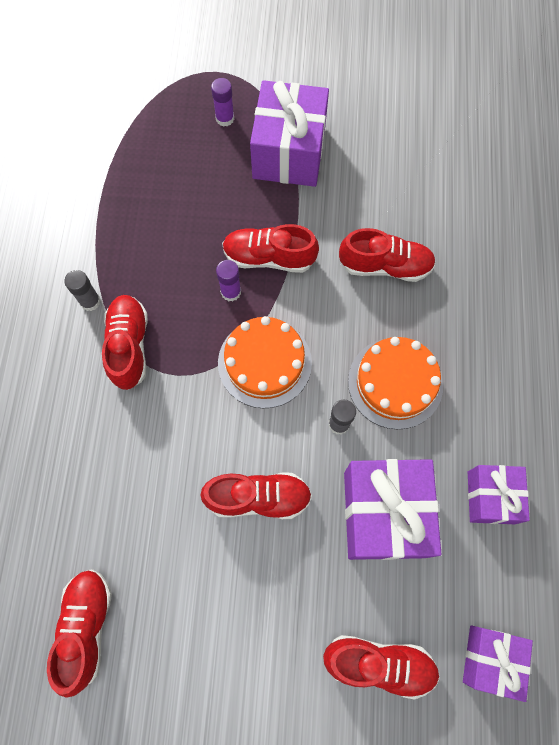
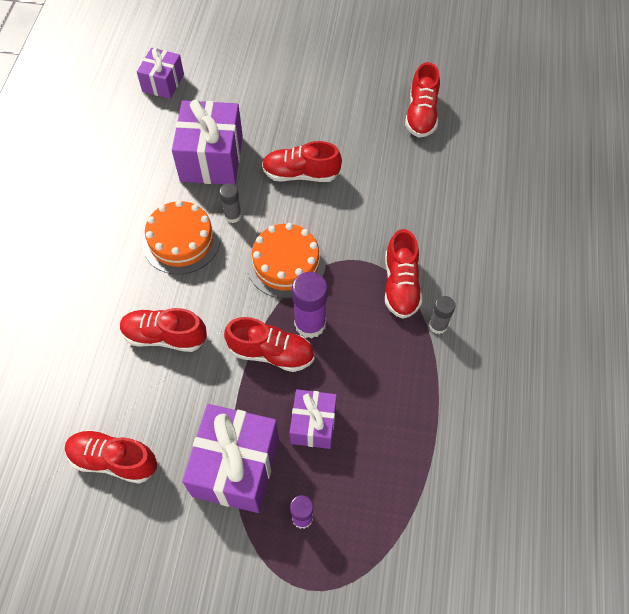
camera: 175 degrees left, 10 degrees down
(231, 292) = (310, 324): purple glue stick -> purple glue stick, size x1.69
(379, 663) = (233, 86): red shoe -> red shoe (114, 460)
(491, 497) = (132, 162): purple gift -> purple gift (313, 424)

